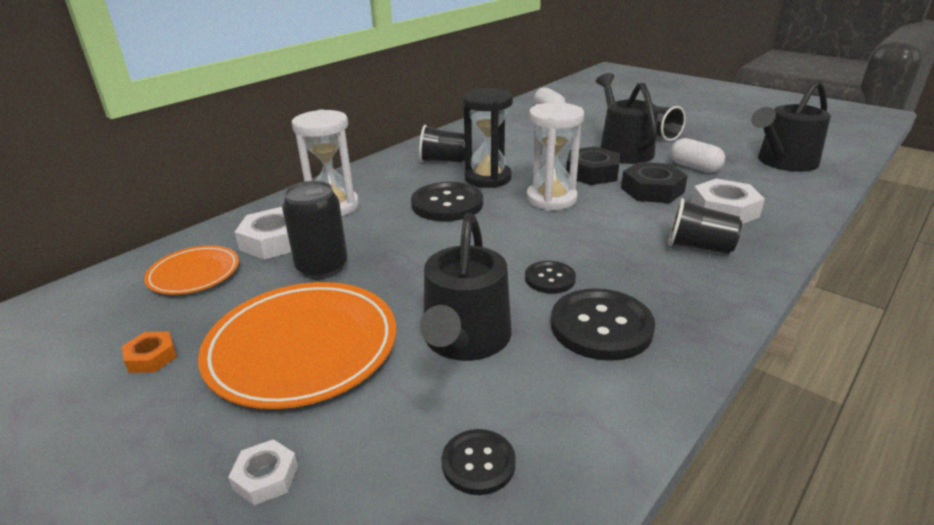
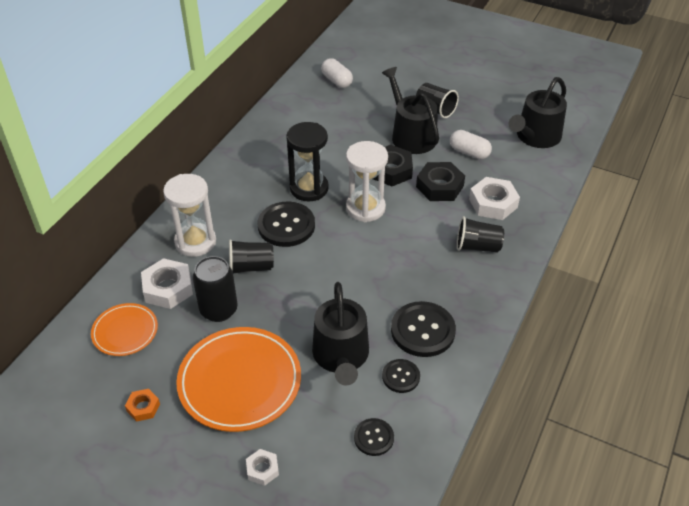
camera: 15 degrees left, 15 degrees up
(443, 161) = (264, 169): black cup -> black cup (251, 267)
(550, 279) = (382, 294): black button -> black button (401, 377)

